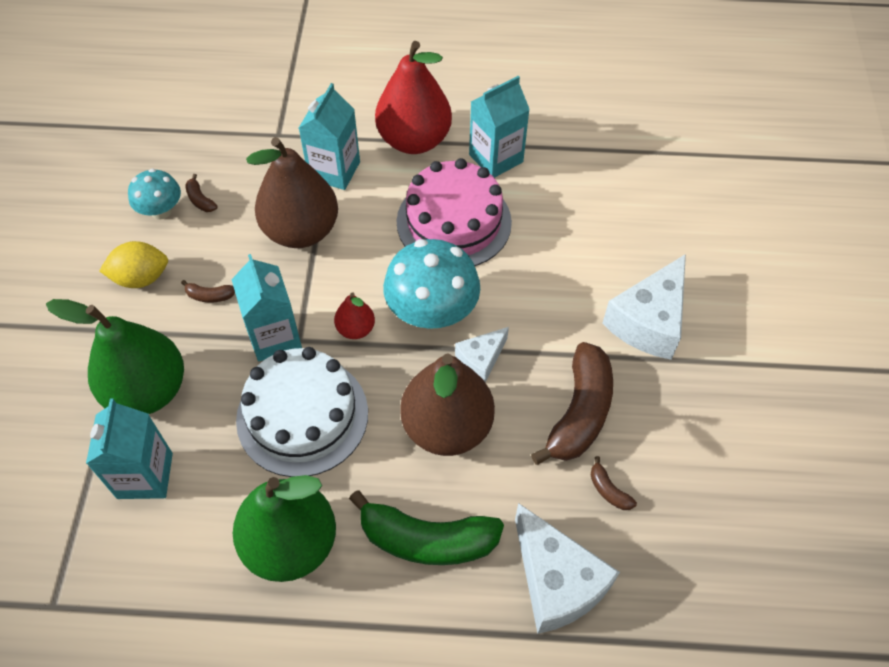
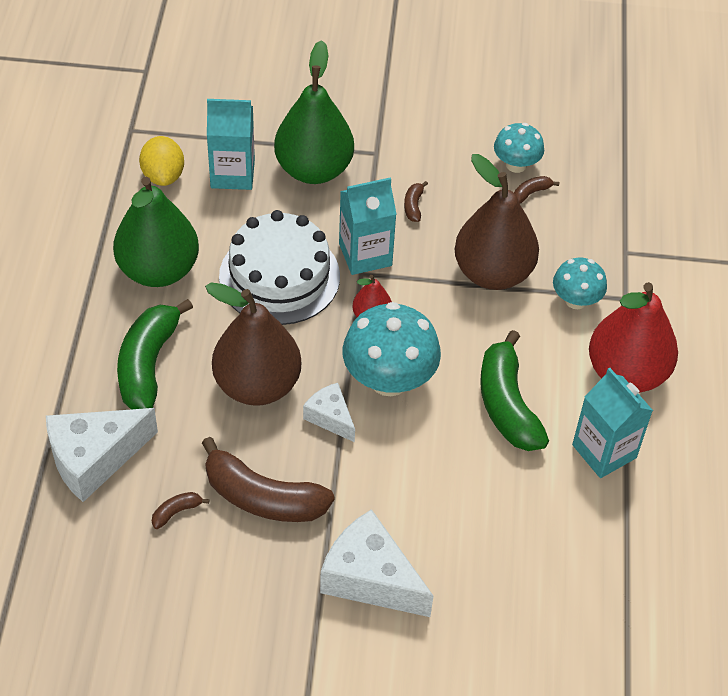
camera: 90 degrees right, 5 degrees down
(141, 278) = (435, 156): yellow lemon -> yellow lemon (163, 175)
(334, 171) = (576, 300): turquoise carton -> turquoise mushroom
(454, 222) = (507, 404): pink cake -> green banana

